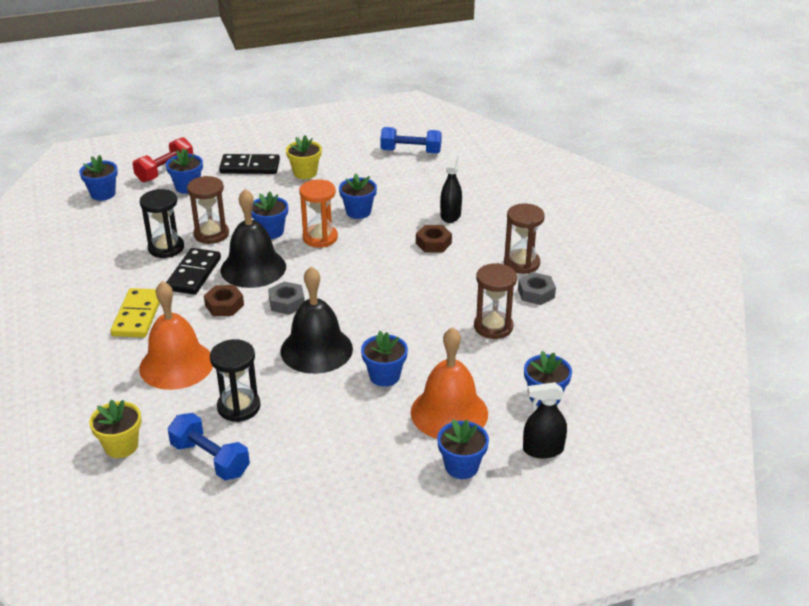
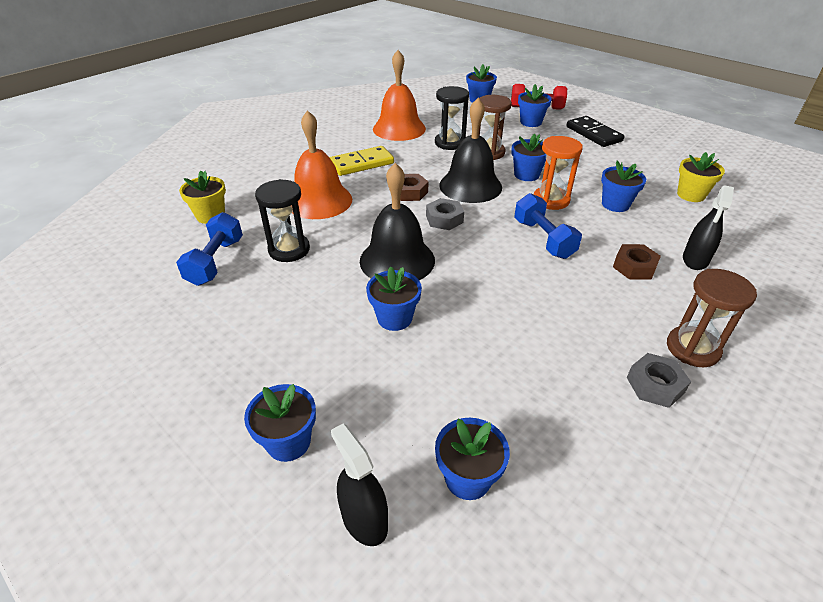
camera: 60 degrees right, 5 degrees up
(194, 274) = (433, 165): black domino -> none
(305, 173) = (626, 158): yellow flower pot -> yellow flower pot (691, 195)
(411, 151) = (751, 196): blue dumbbell -> blue dumbbell (543, 239)
(449, 412) = (373, 392): orange bell -> orange bell (399, 128)
(450, 215) = (695, 260): black spray bottle -> black spray bottle turned 135 degrees clockwise
(493, 327) = (551, 370): brown hourglass -> none

